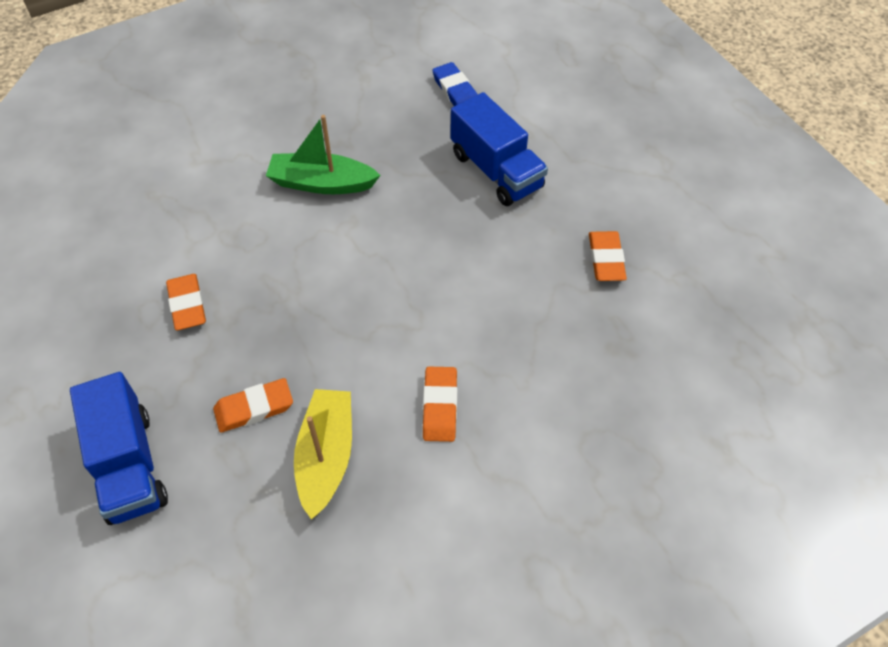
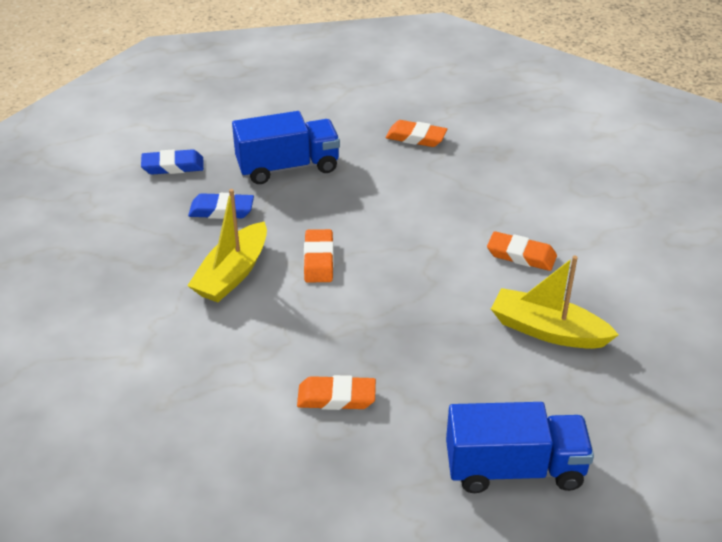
camera: 70 degrees left, 15 degrees down
(254, 408) = (481, 368): orange eraser -> orange eraser (318, 260)
(321, 183) = (232, 274): green boat -> yellow boat
(407, 146) = (221, 210): none -> blue eraser

